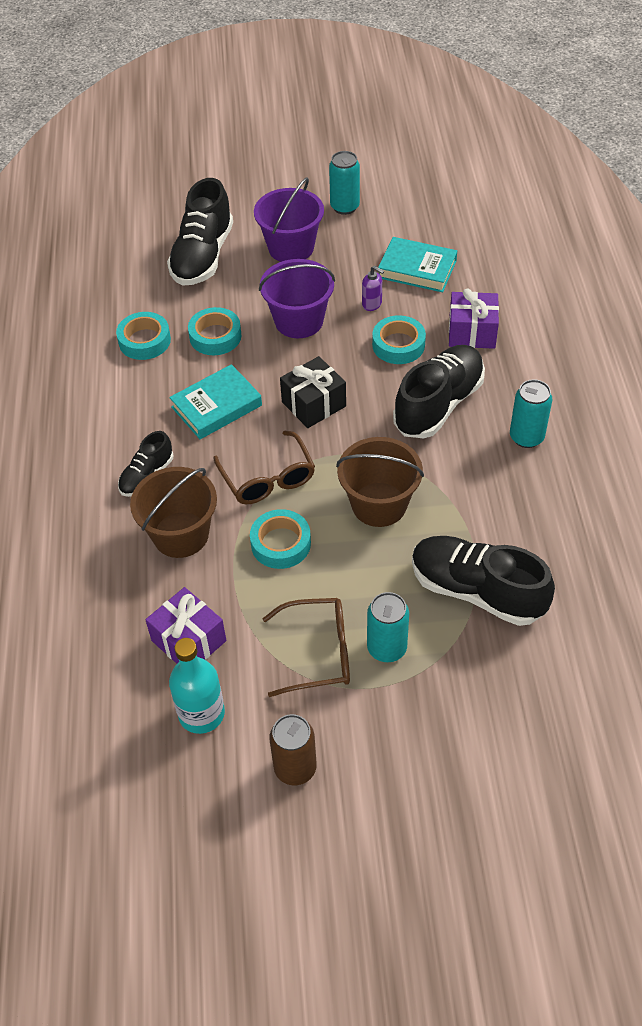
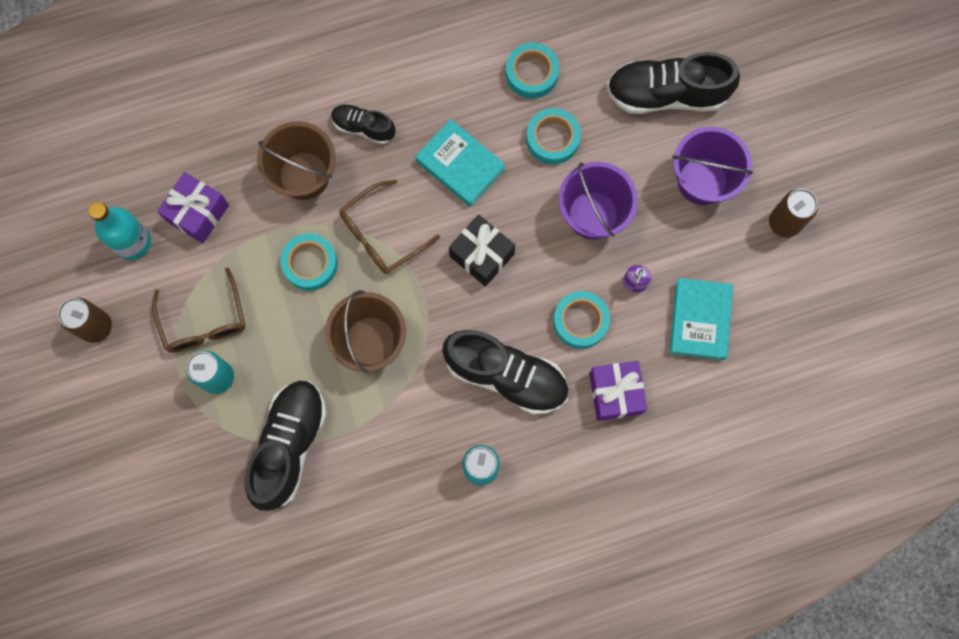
camera: 75 degrees right, 25 degrees up
(345, 207) = (784, 223): turquoise can -> brown can

